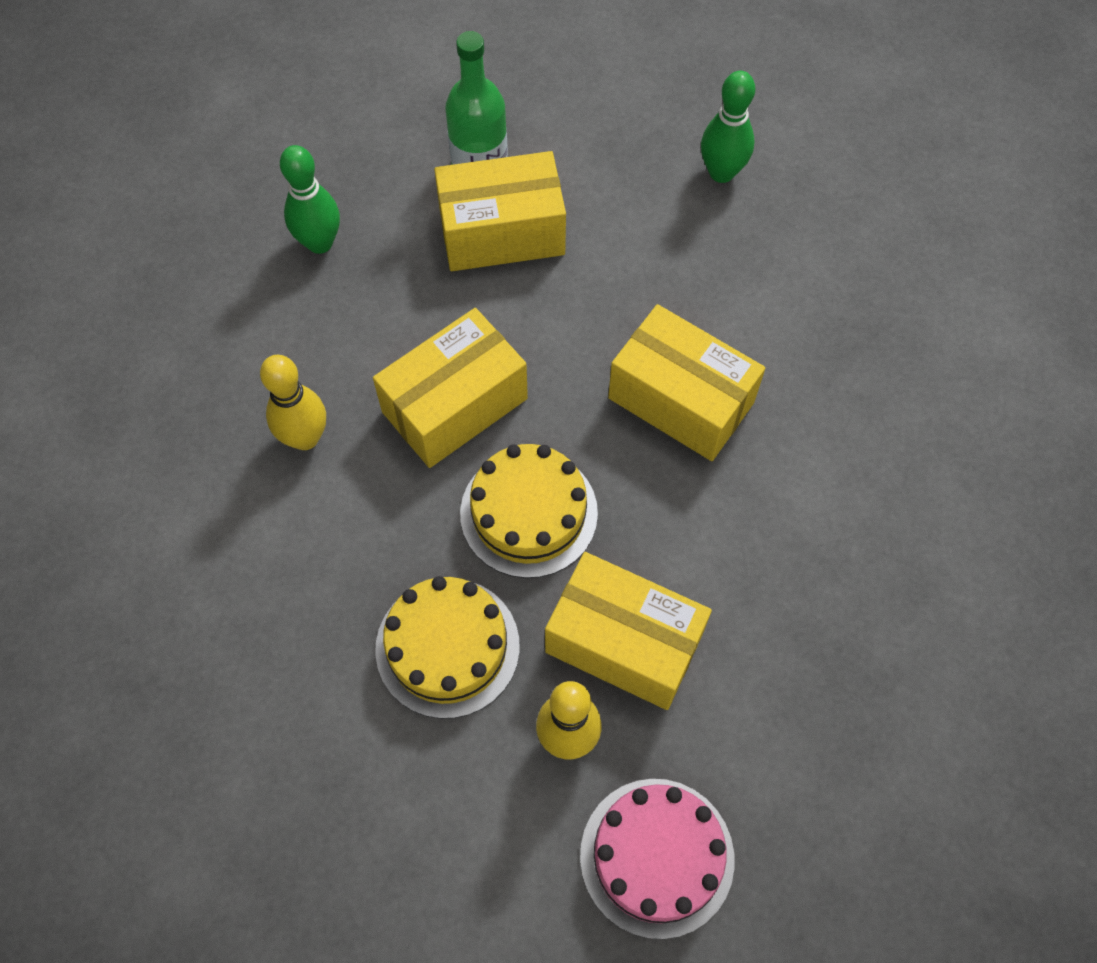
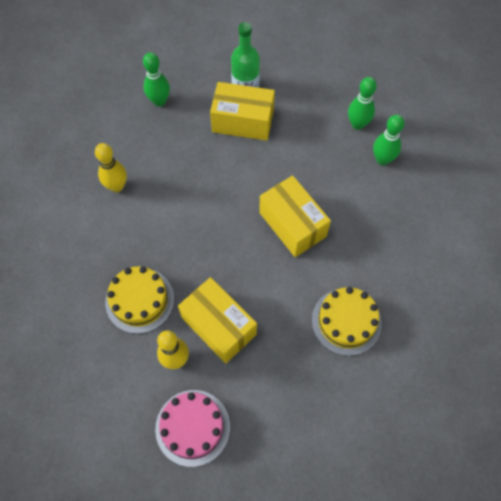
camera: 20 degrees right, 0 degrees up
(454, 405) = (188, 193): yellow box -> none
(528, 513) = (201, 253): yellow cake -> yellow cake (346, 321)
(795, 225) = (382, 159): none -> green bowling pin

